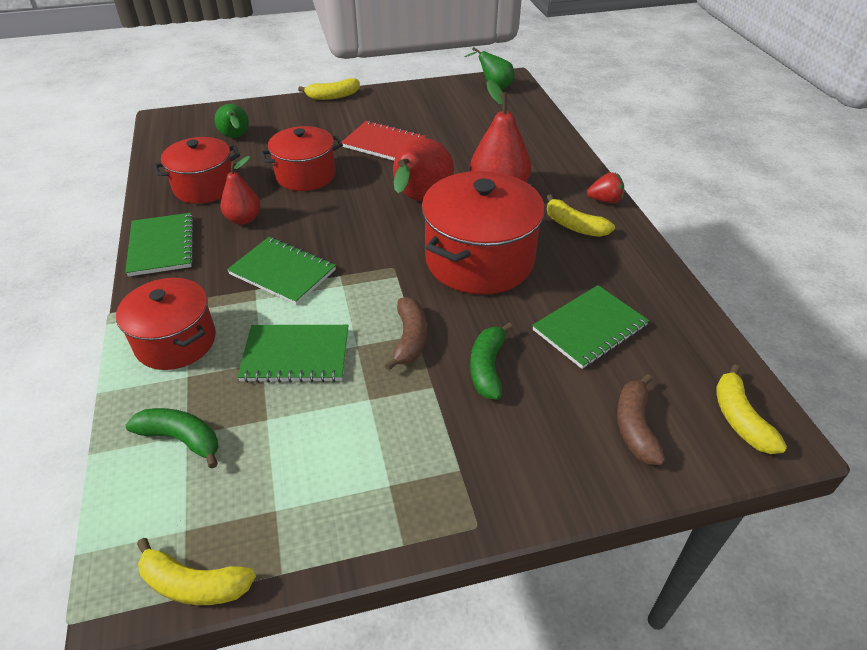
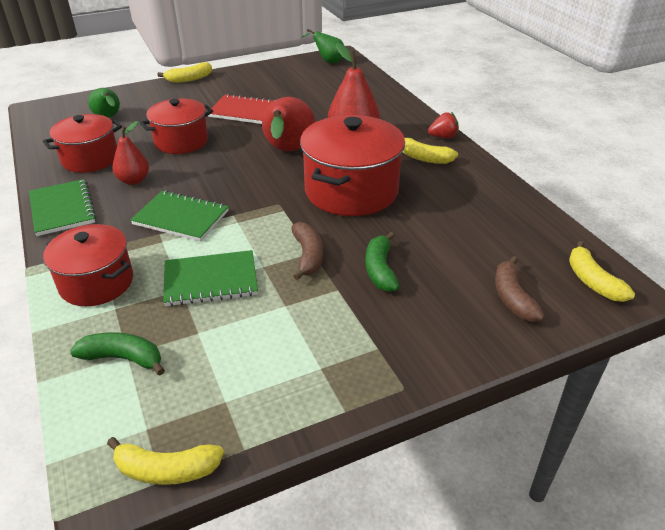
camera: 10 degrees left, 5 degrees down
(589, 328) = (456, 230): green notebook -> none

